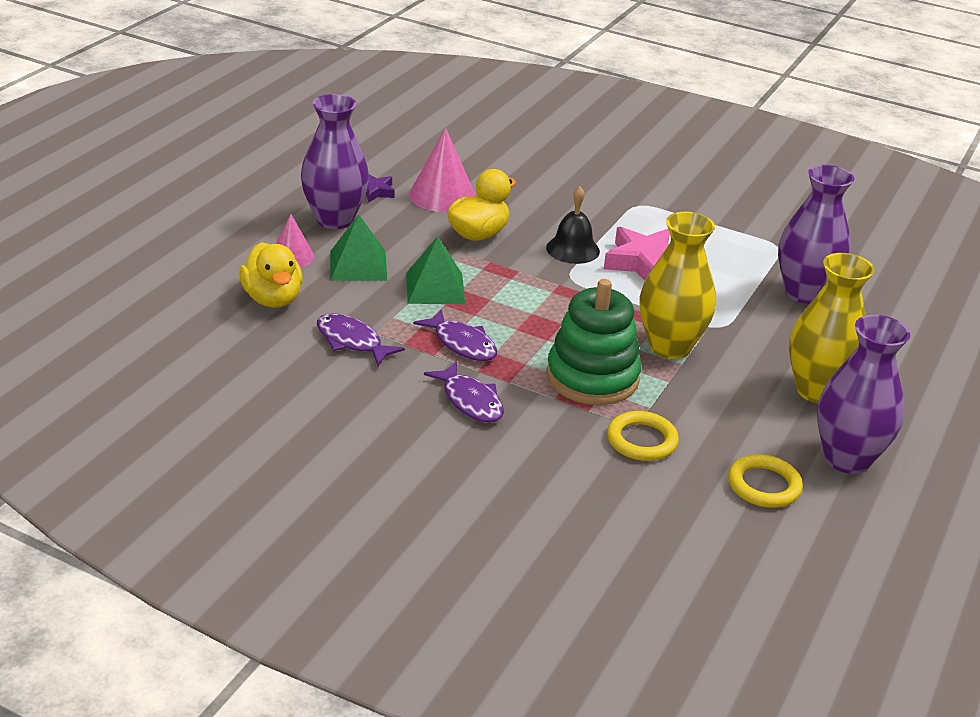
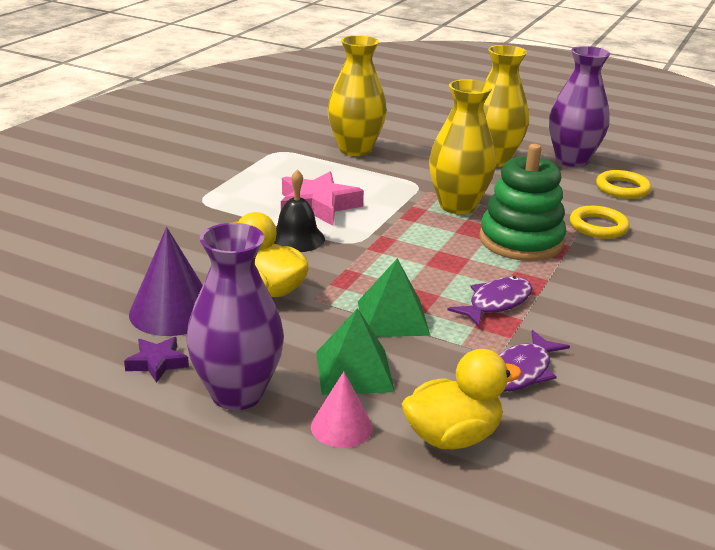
camera: 90 degrees left, 5 degrees down
(442, 195) = (172, 311): pink cone -> purple cone
(470, 401) = (590, 300): purple fish -> none
(804, 293) = (355, 150): purple vase -> yellow vase

